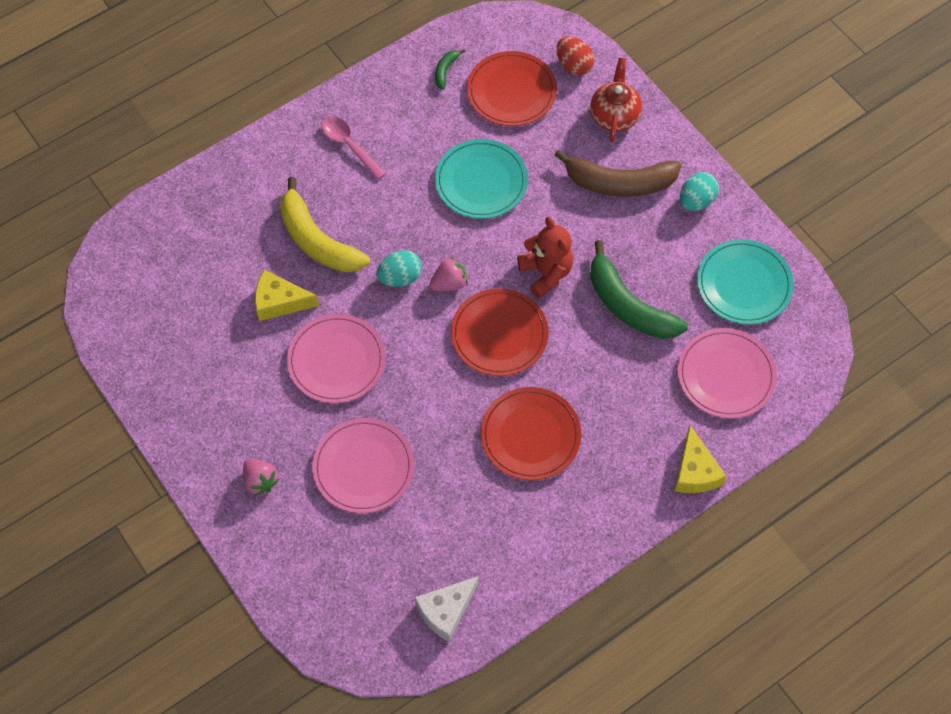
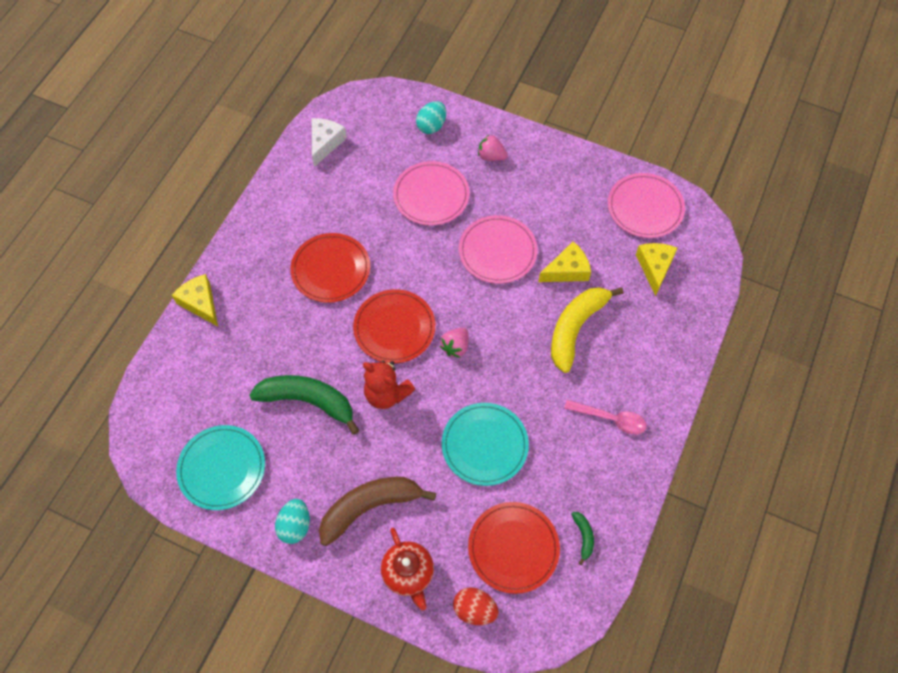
camera: 150 degrees right, 0 degrees up
(189, 258) = (654, 267): none -> yellow cheese
(317, 240) = (575, 328): yellow banana -> yellow banana turned 75 degrees counterclockwise
(400, 277) = (495, 332): turquoise egg -> turquoise egg (431, 126)
(726, 375) = (206, 384): pink plate -> pink plate (645, 207)

